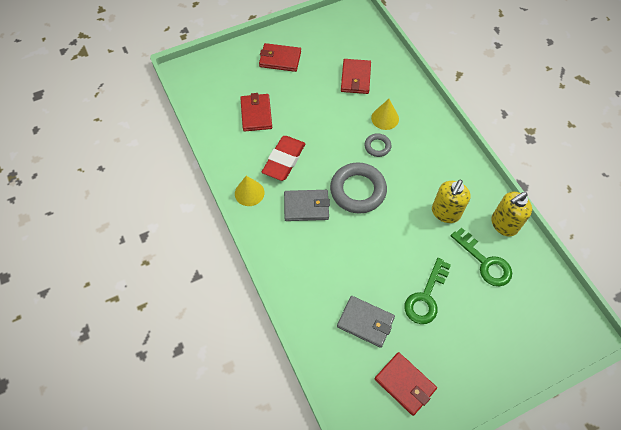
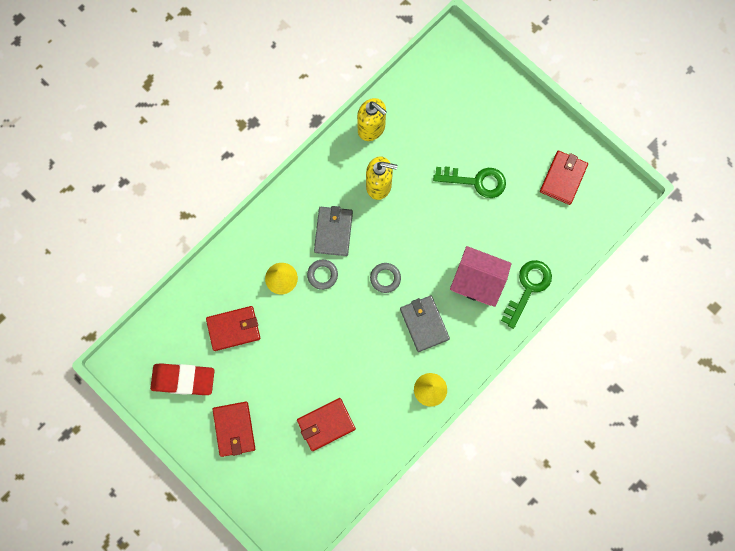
camera: 110 degrees left, 15 degrees up
(284, 160) = (376, 368): red eraser -> red eraser (183, 380)
(327, 262) = (477, 281): none -> pink house
(358, 190) = (385, 278): grey ring -> grey ring, size x0.50
(365, 322) = (522, 227): grey wallet -> grey wallet (333, 232)
(485, 262) = (419, 137): green key -> green key (528, 288)

